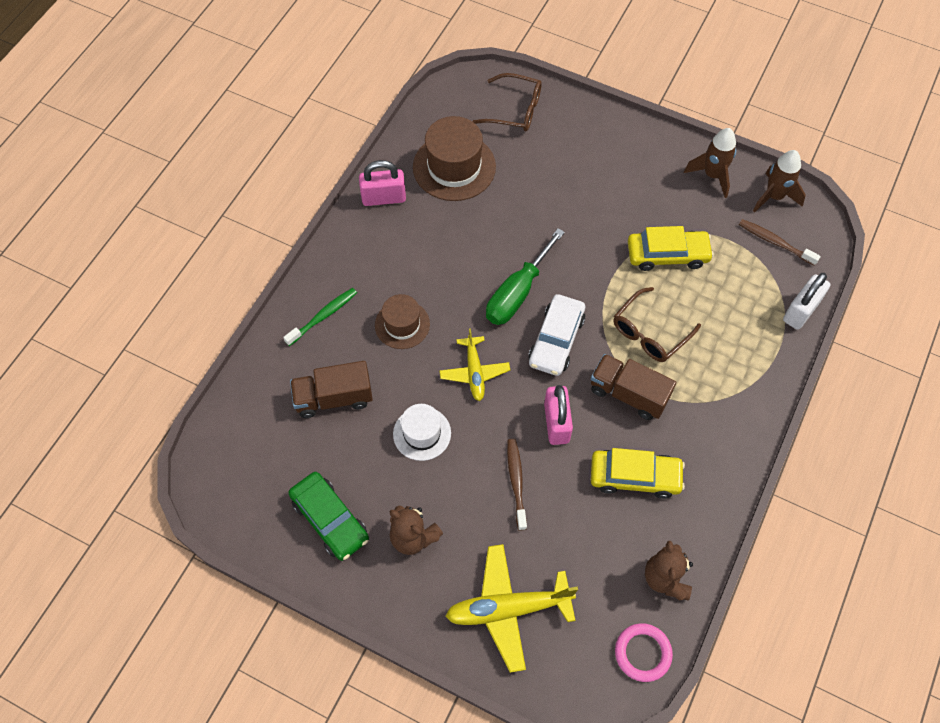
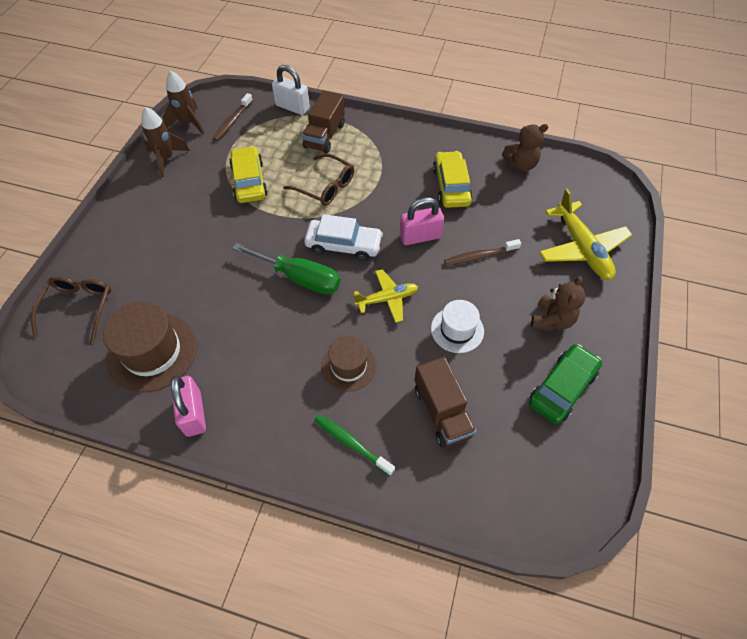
camera: 100 degrees left, 5 degrees down
(628, 394) = (383, 195): brown truck -> brown truck (324, 136)
(642, 653) = (577, 172): pink ring -> none

